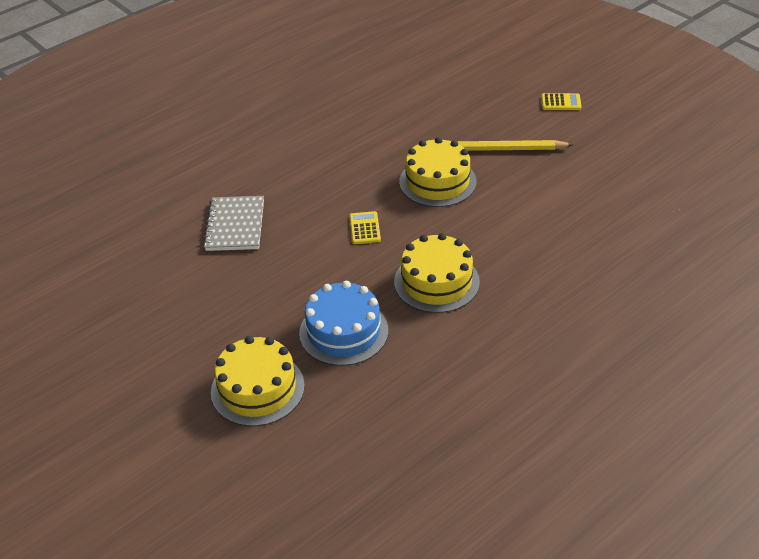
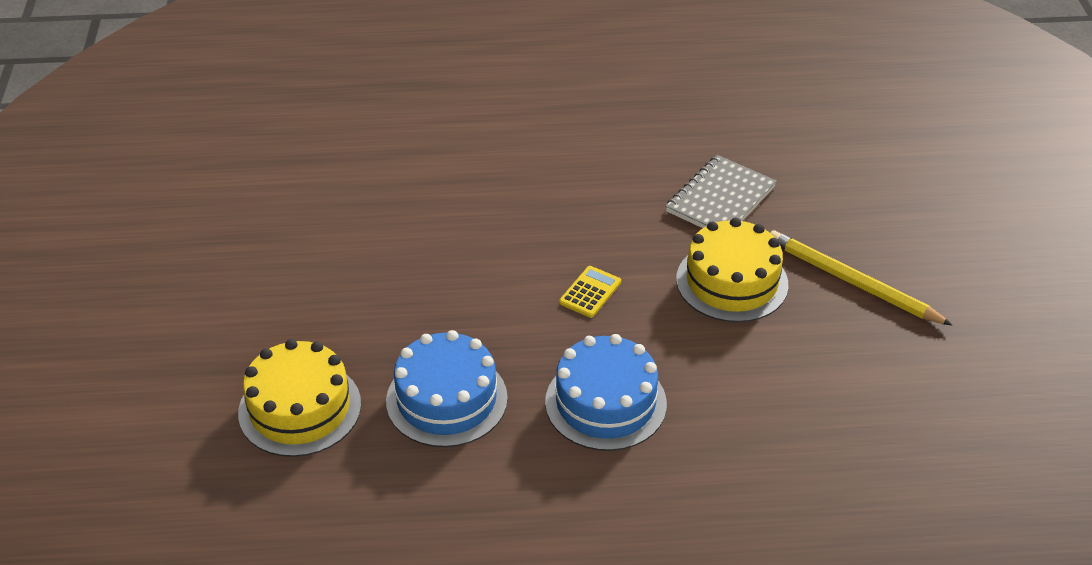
camera: 35 degrees right, 0 degrees up
(235, 225) = (457, 212): grey notebook -> grey notebook (720, 199)
(436, 282) = (605, 403): yellow cake -> blue cake
(561, 102) = (998, 261): yellow calculator -> none

